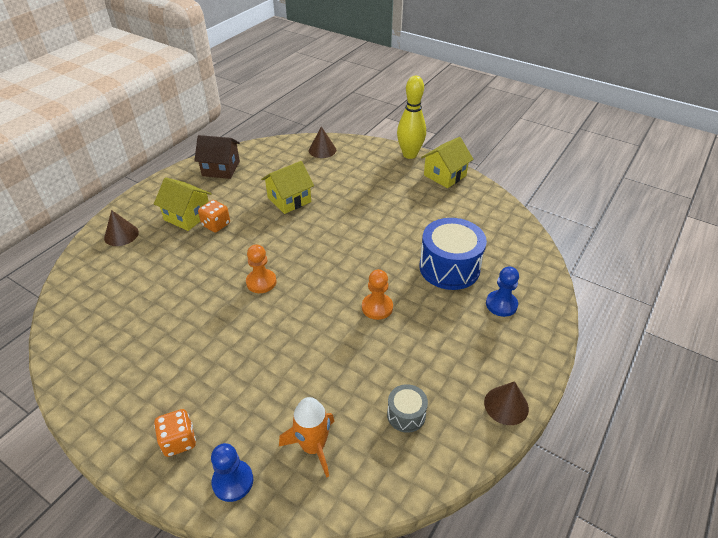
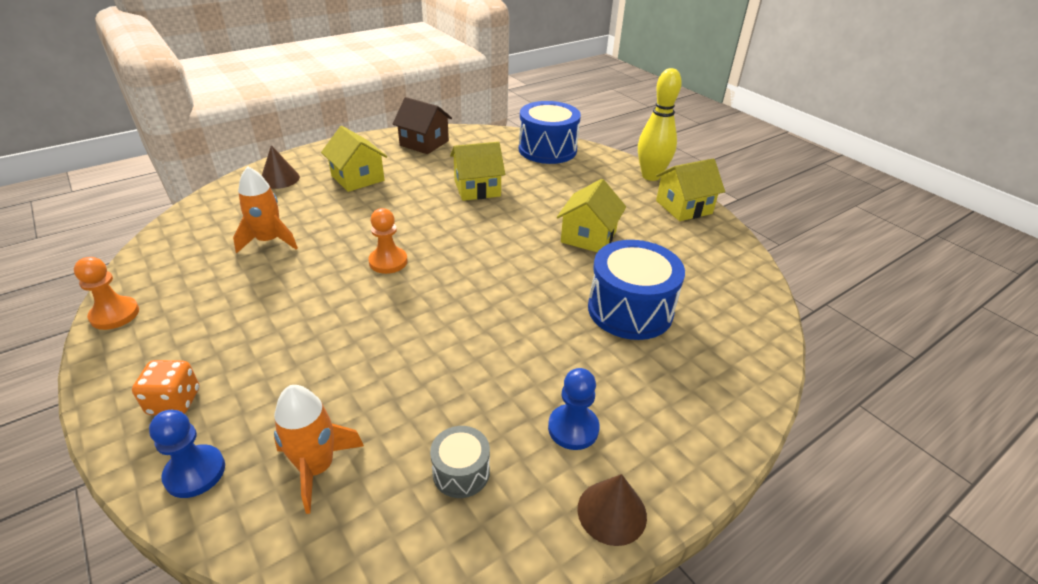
camera: 20 degrees right, 5 degrees down
(154, 293) = (269, 241): none -> orange rocket
(216, 225) = (381, 193): orange dice -> none
(322, 150) = (547, 150): brown cone -> blue drum
(377, 307) = (506, 328): orange pawn -> orange pawn (115, 314)
(393, 218) = (588, 237): none -> yellow house
(501, 304) = (678, 375): blue pawn -> blue pawn (573, 428)

